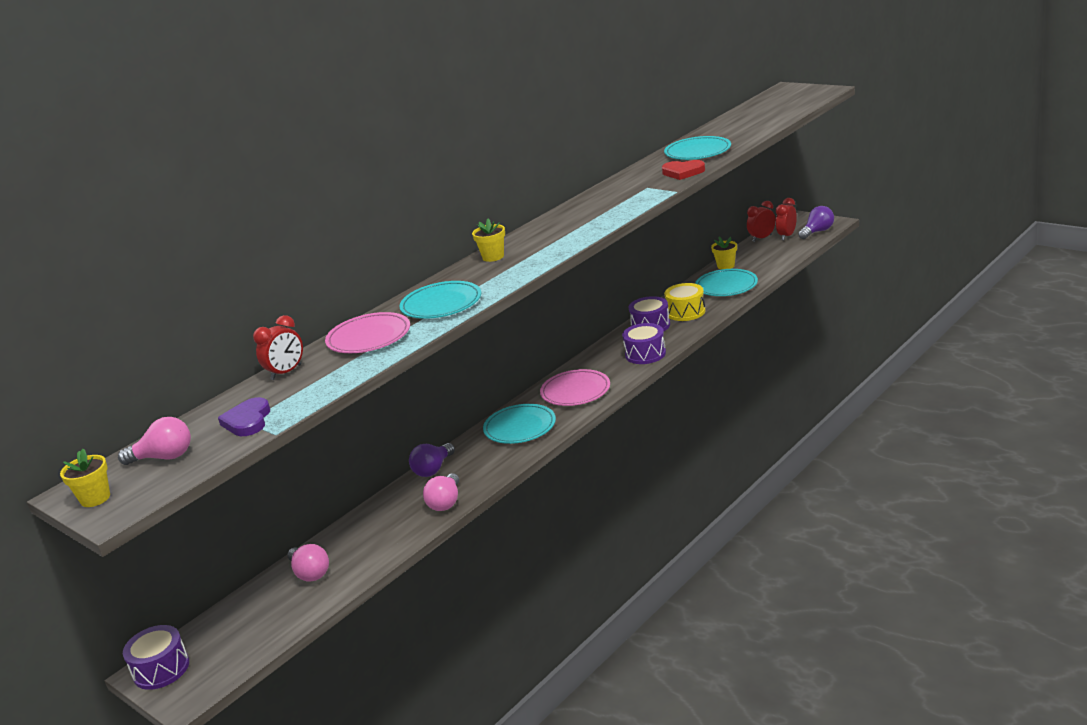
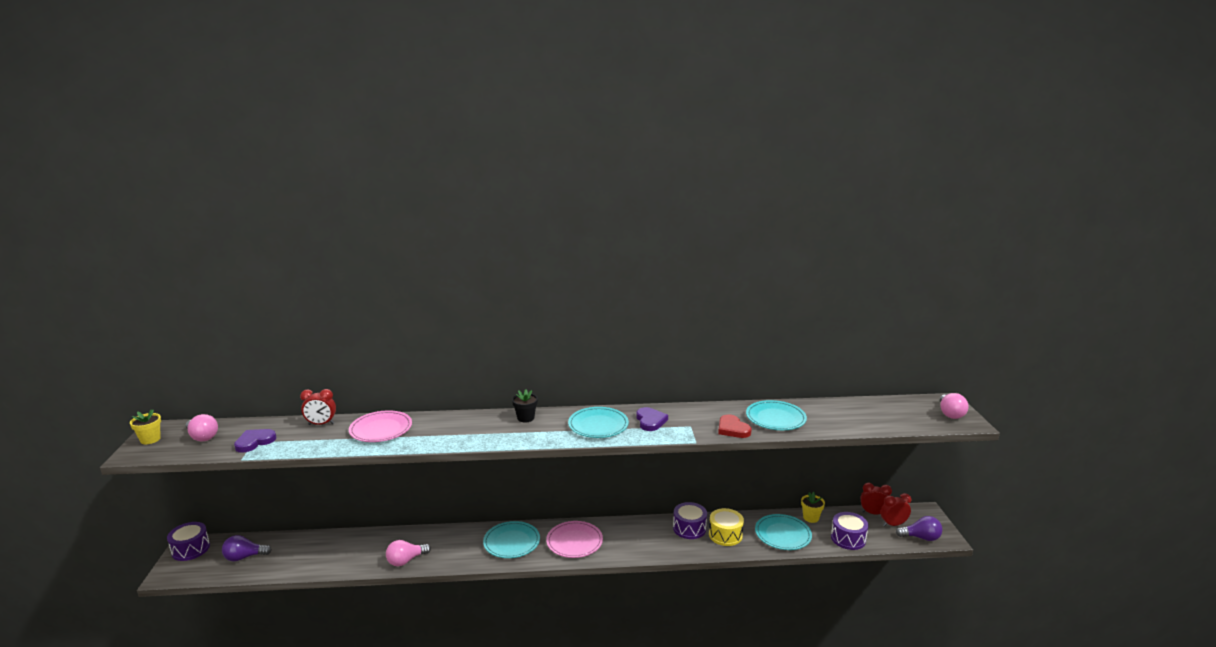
camera: 40 degrees right, 5 degrees down
(310, 573) = (303, 549): pink light bulb -> pink light bulb (950, 414)
(433, 469) = (438, 533): purple light bulb -> purple light bulb (244, 557)
(441, 304) = (442, 433): turquoise plate -> turquoise plate (598, 425)
(493, 257) = (525, 418): yellow flower pot -> black flower pot
(607, 202) = (650, 421): none -> purple heart
(645, 354) = (650, 547): purple drum -> purple drum (848, 538)

